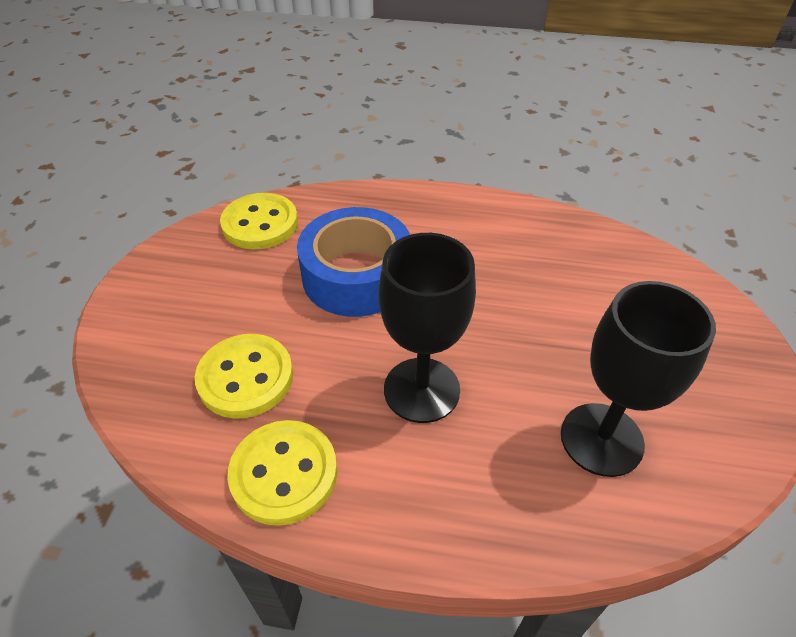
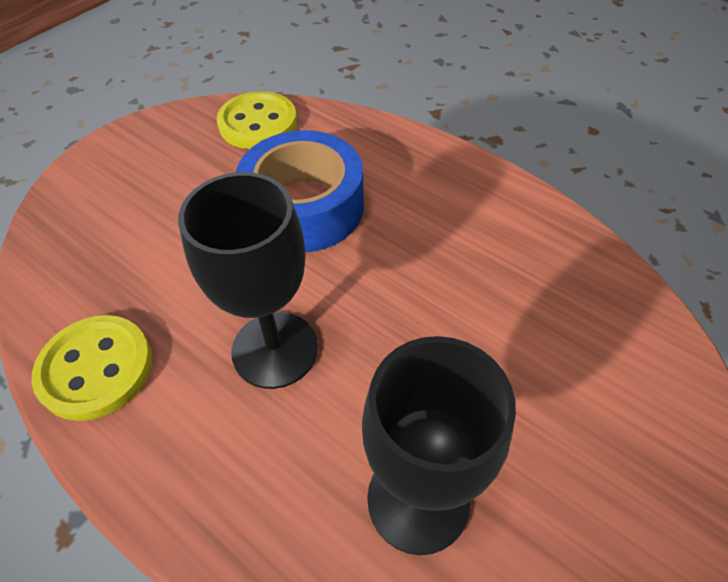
camera: 30 degrees right, 5 degrees up
(245, 378) = (135, 264): yellow button -> none

